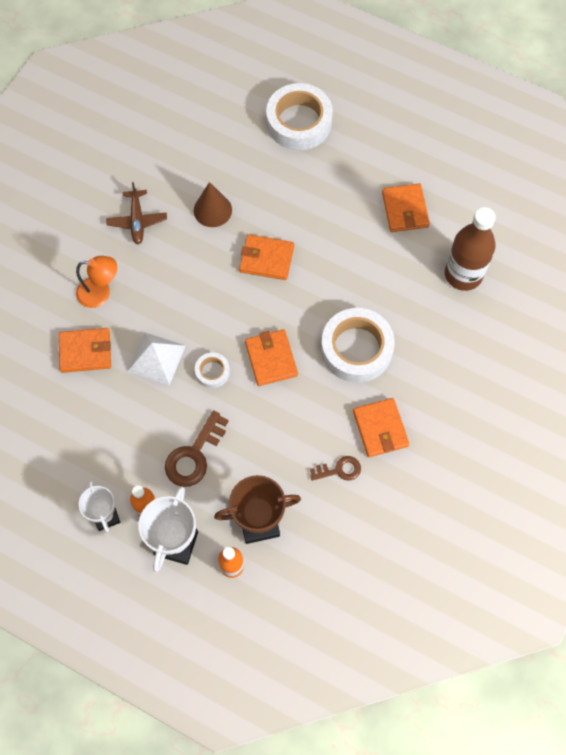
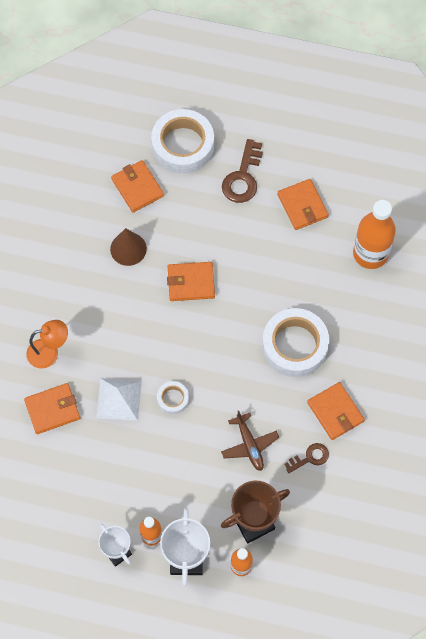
camera: 15 degrees left, 0 degrees up
(137, 221) = (62, 276): brown plane -> brown plane (249, 445)
(194, 455) = (179, 478): brown key -> brown key (243, 177)
(271, 359) = (221, 374): orange wallet -> orange wallet (137, 187)
(463, 274) = (370, 253): brown bottle -> orange bottle

